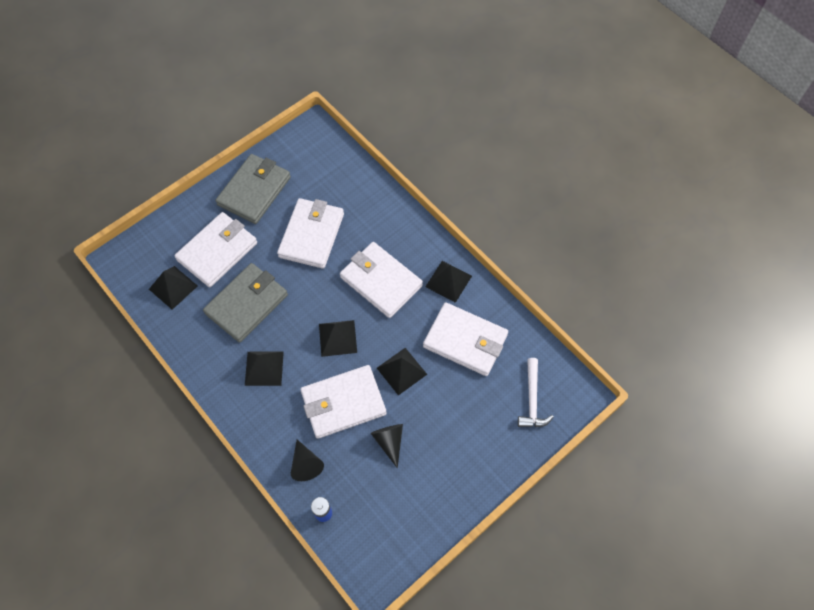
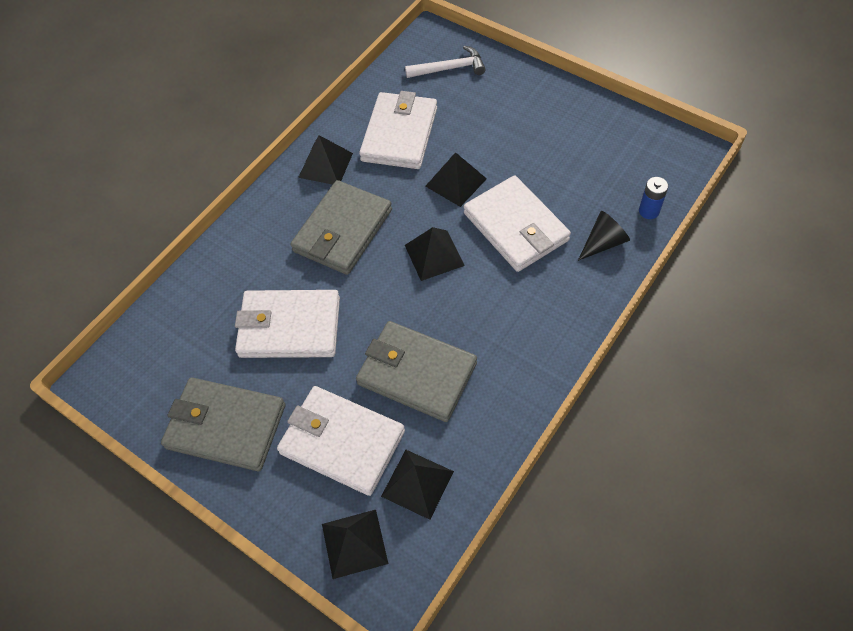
camera: 100 degrees left, 5 degrees down
(264, 368) = (502, 323): black pyramid -> black pyramid (354, 543)
(381, 281) = (342, 231): white wallet -> grey wallet
(389, 442) = (544, 173): black cone -> none

